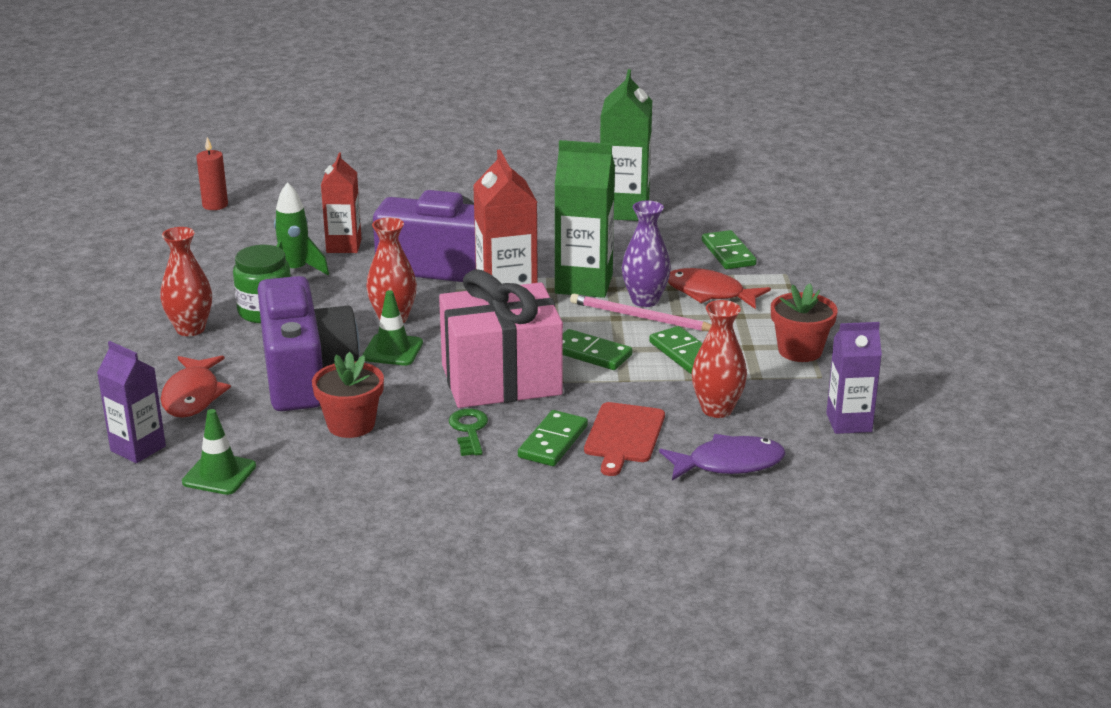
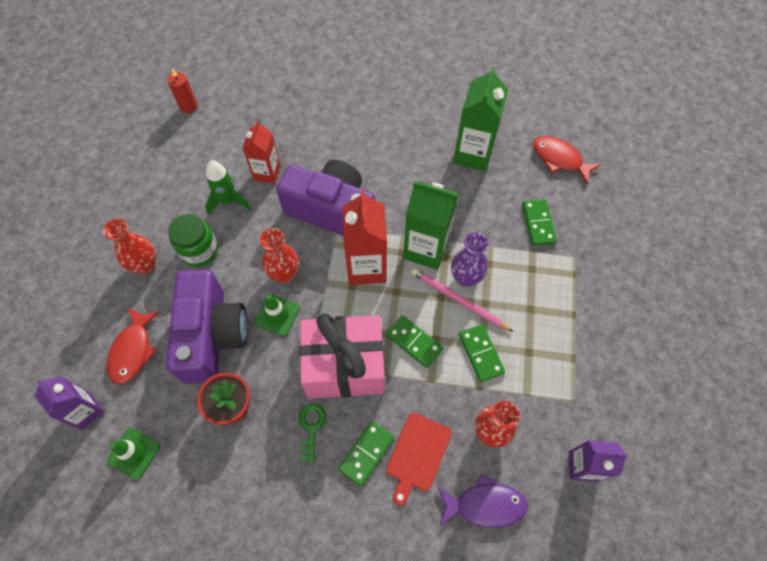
camera: 10 degrees right, 35 degrees up
(710, 293) = (514, 276): red fish -> red fish (559, 159)
(800, 351) = (565, 364): red flower pot -> none

